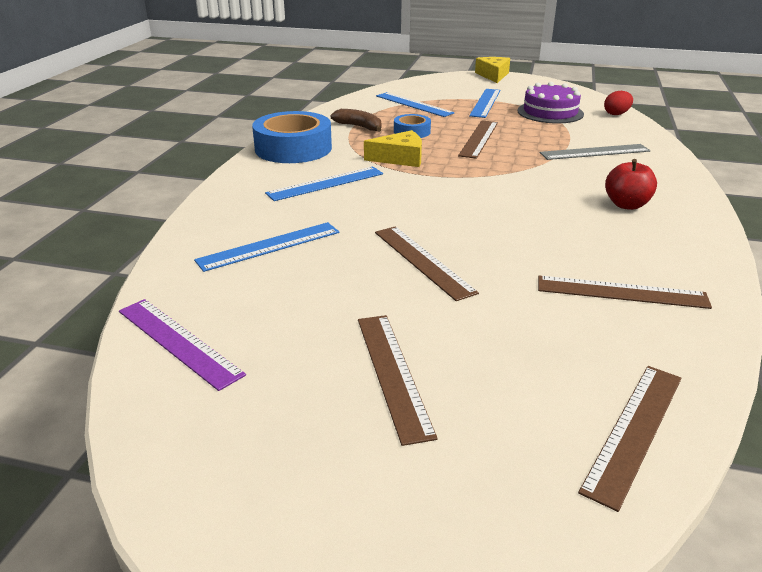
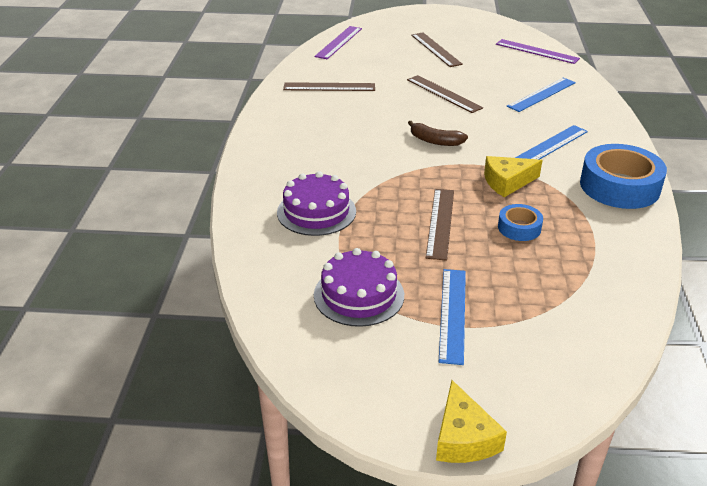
camera: 170 degrees right, 5 degrees up
(359, 127) = (584, 232): brown banana -> brown banana (435, 141)
(413, 104) = (551, 296): blue ruler -> none
(595, 152) = (316, 212): grey ruler -> purple cake
(616, 114) = (267, 301): red egg -> none
(626, 205) = (306, 146): red apple -> none
(634, 431) = (338, 42): brown ruler -> purple ruler

